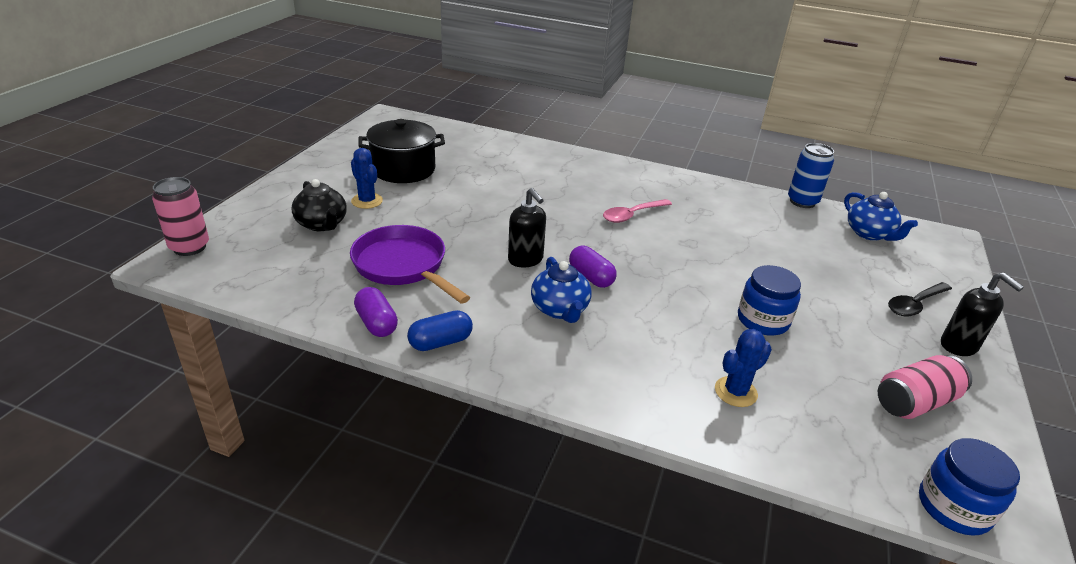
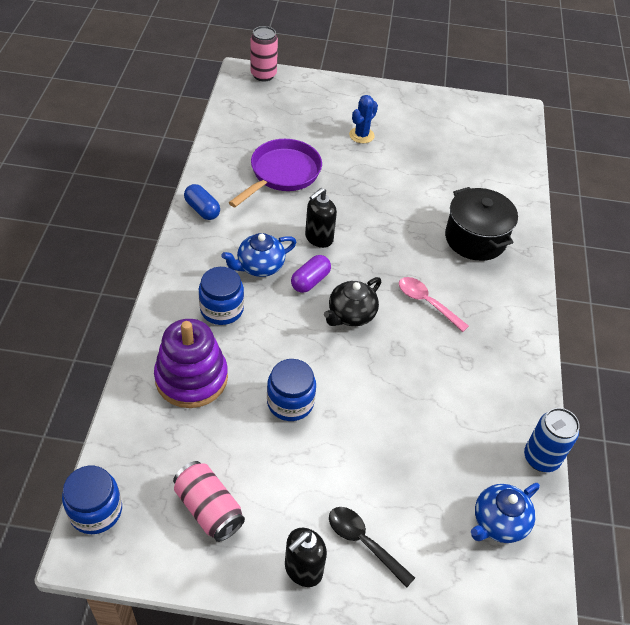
camera: 75 degrees right, 15 degrees up
(322, 224) = (317, 122): black teapot -> black teapot (351, 315)
(376, 323) = (213, 176): purple capsule -> none
(403, 169) = (424, 143): black pot -> black pot (475, 239)
(626, 350) = (222, 309): none -> blue jar
(735, 392) = (191, 378): blue cactus -> purple stacking toy

